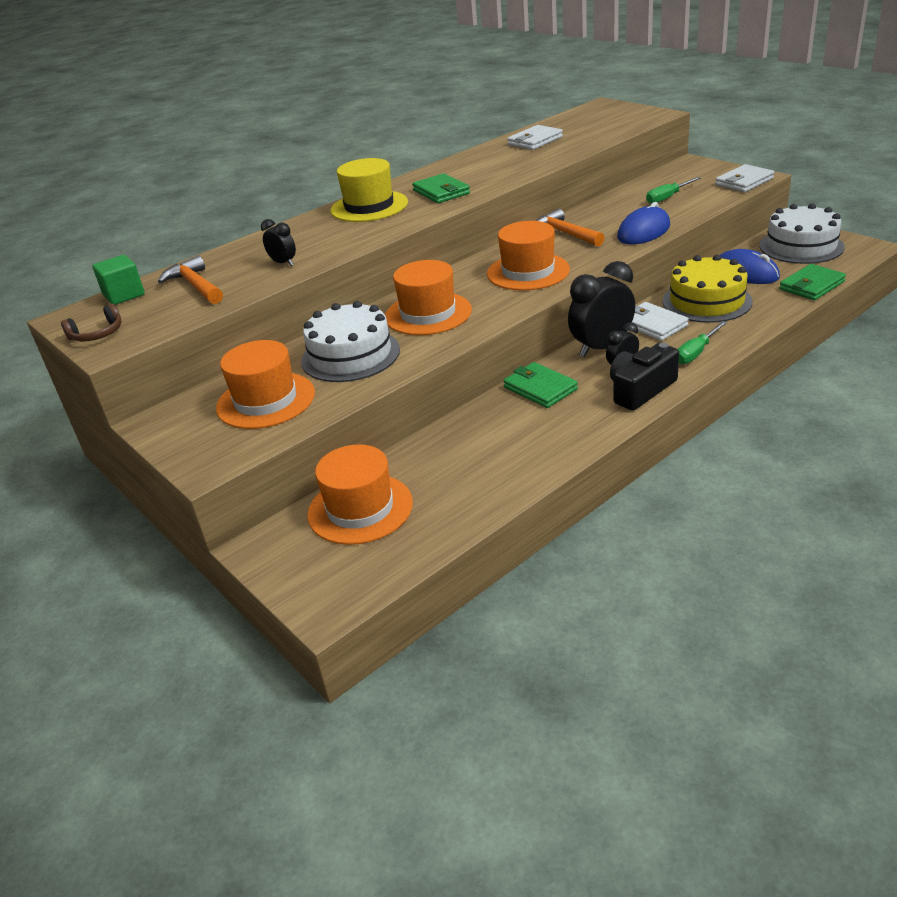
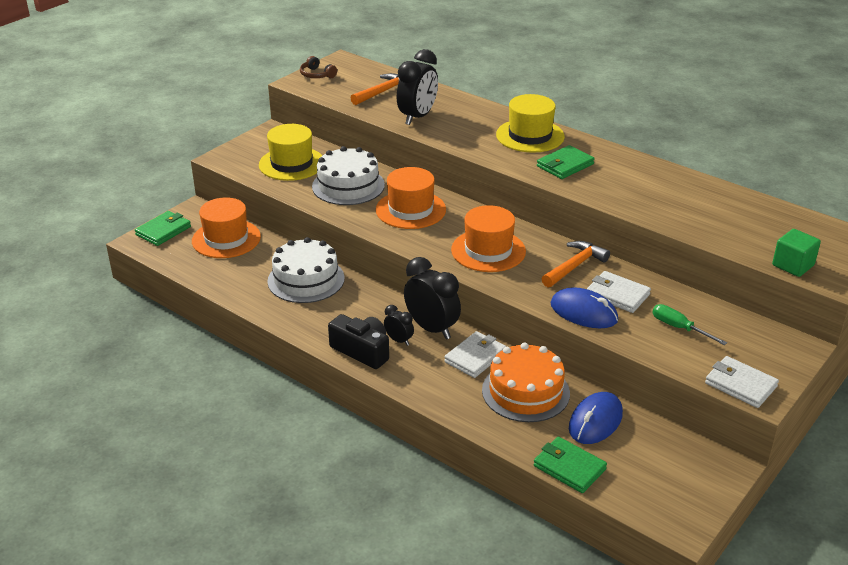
camera: 75 degrees right, 0 degrees up
(124, 295) = (371, 71): green cube -> green cube (793, 265)
(266, 400) = (291, 164): orange hat -> yellow hat
(283, 263) = (417, 117): black clock -> black clock, size x1.96
(535, 141) = (717, 204): white wallet -> white wallet (617, 295)
(540, 388) = (366, 300): green wallet -> green wallet (163, 231)
(696, 353) = (424, 382): green screwdriver -> none
(706, 301) = (525, 391): yellow cake -> orange cake
(801, 246) = (674, 469): white cake -> white cake (306, 279)

